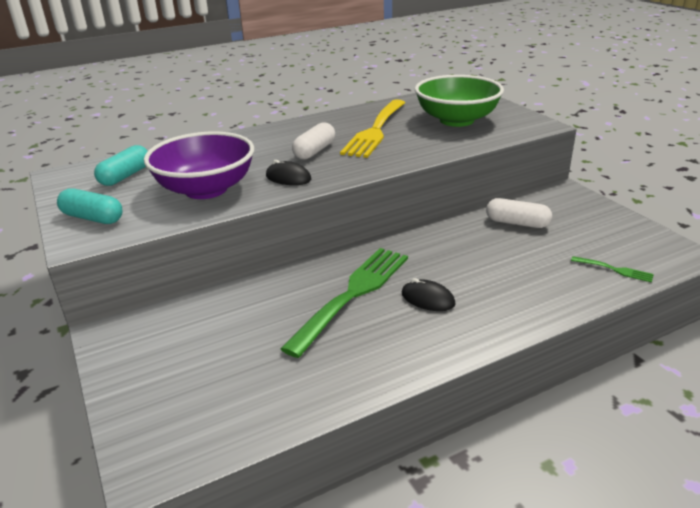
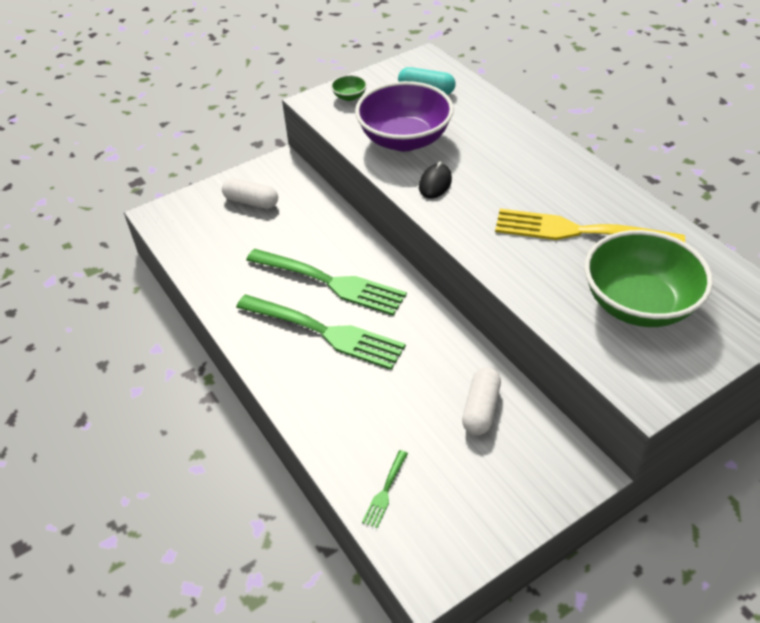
camera: 85 degrees right, 15 degrees up
(93, 218) = (349, 97): turquoise capsule -> green bowl
(314, 151) = (504, 191): white capsule -> white capsule (251, 202)
(427, 299) = (325, 332): black mouse -> green fork

